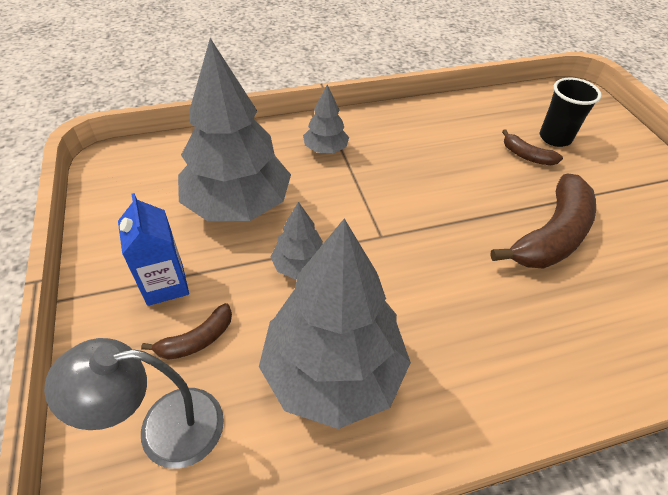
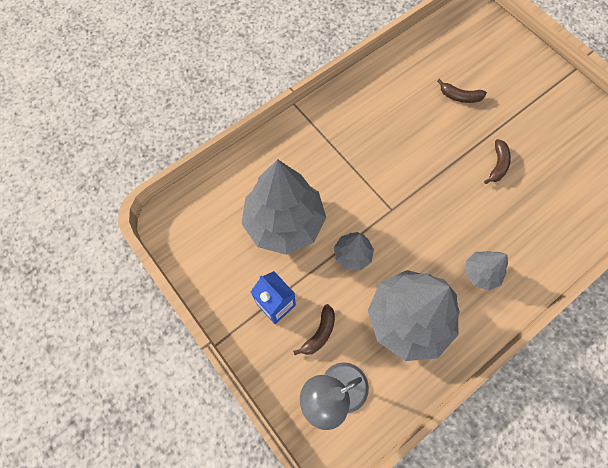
camera: 20 degrees left, 20 degrees up
(325, 149) = (318, 146): grey tree -> grey tree (480, 273)
(551, 235) = (497, 165): brown banana -> brown banana, size x0.49
(555, 138) = (473, 70): black cup -> none

